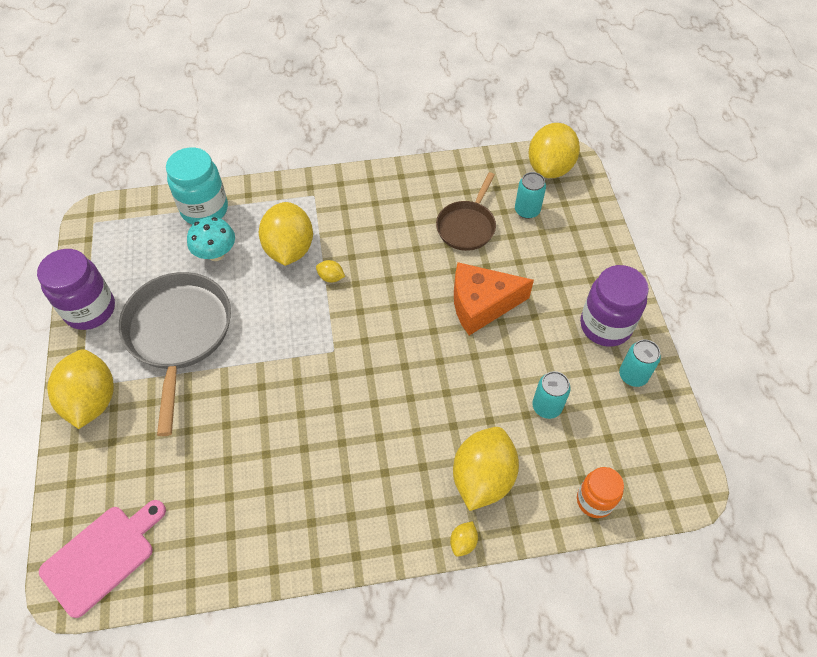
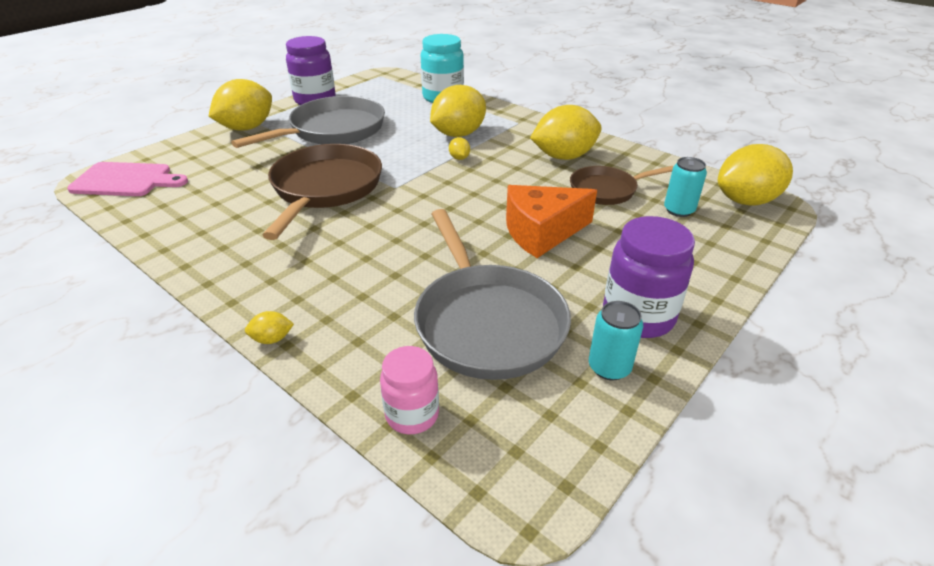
camera: 50 degrees right, 20 degrees down
(216, 254) = (414, 115): turquoise mushroom -> none
(286, 401) = (325, 189): none -> brown pan
(481, 304) = (541, 232): orange cheese -> orange cheese turned 60 degrees counterclockwise
(482, 478) = (357, 318): yellow lemon -> yellow lemon (564, 157)
(547, 406) = (486, 322): turquoise can -> grey pan
(594, 500) = (412, 414): orange jar -> pink jar

